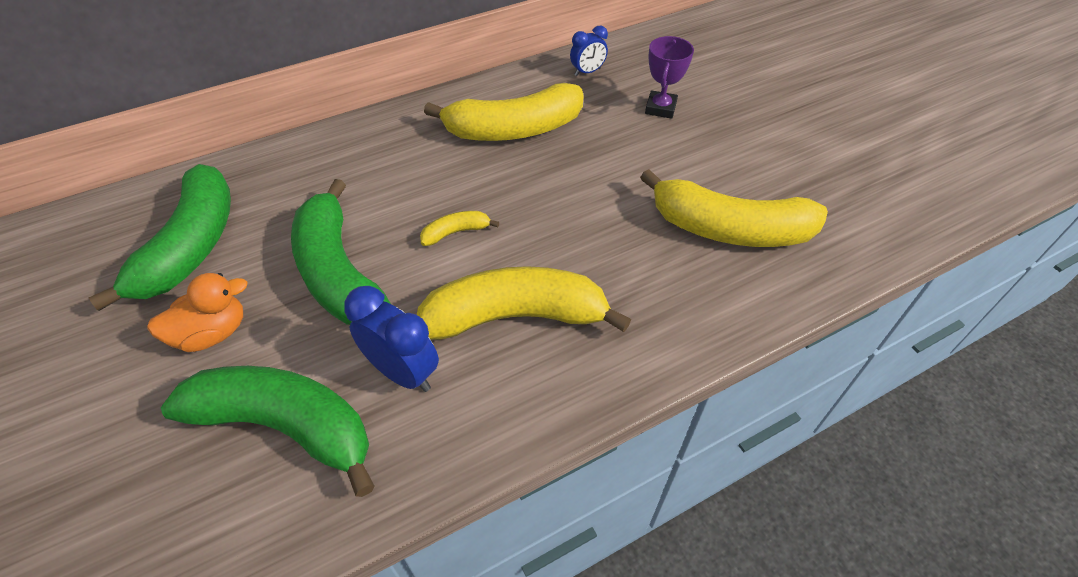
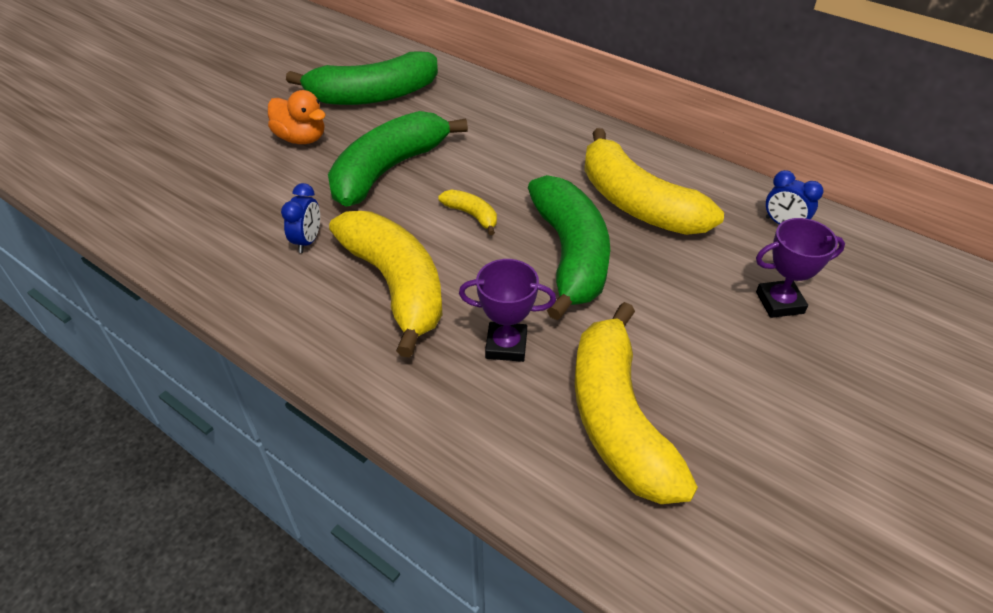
camera: 65 degrees right, 5 degrees down
(285, 426) = (238, 203): green banana -> green banana (570, 254)
(403, 372) = (307, 241): blue clock -> blue clock, size x0.63
(629, 265) = (506, 345): none -> purple trophy

